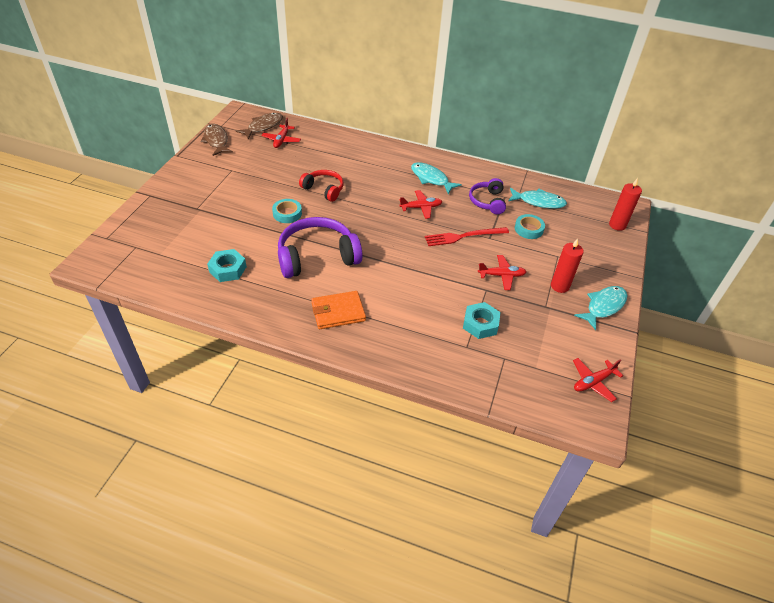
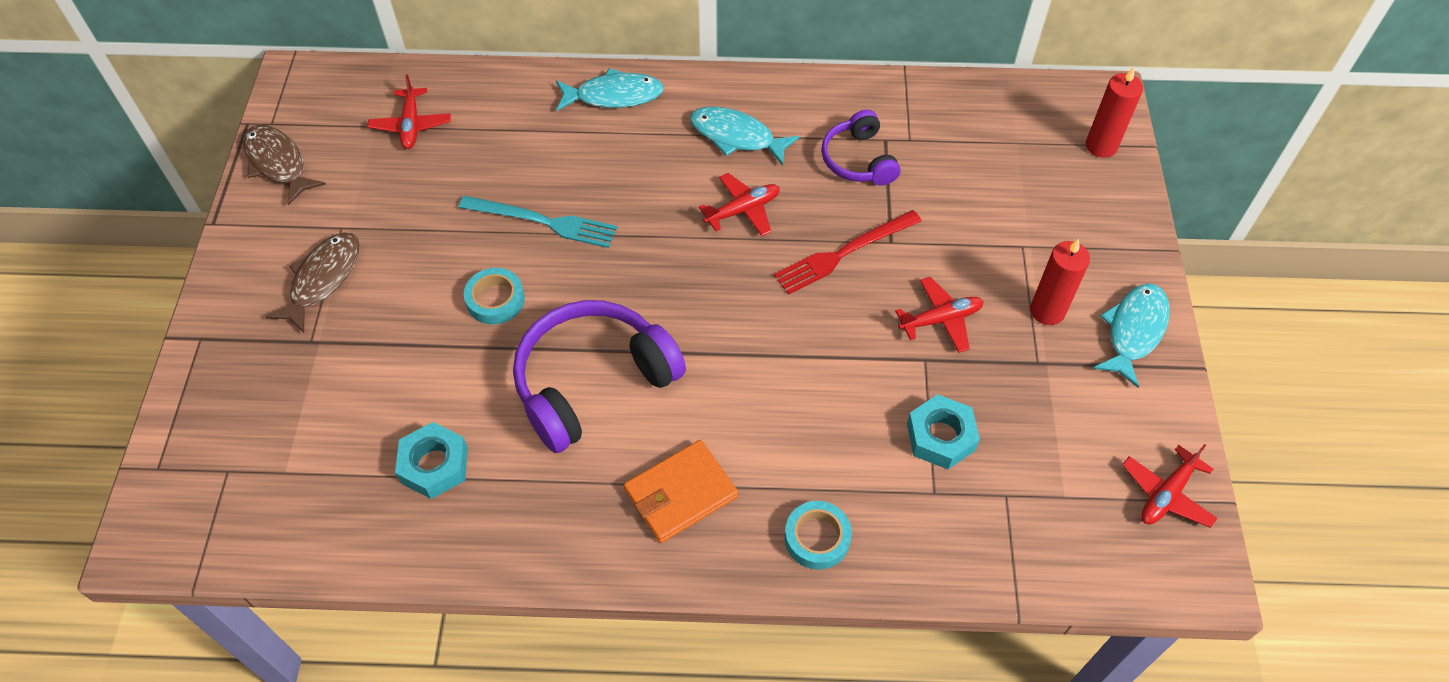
camera: 15 degrees left, 10 degrees up
(263, 126) = (360, 101): brown fish -> brown fish (323, 279)
(324, 189) = (543, 221): red headphones -> turquoise fork
(528, 229) = (952, 201): turquoise tape -> turquoise tape (817, 538)
(538, 202) = (949, 134): turquoise fish -> turquoise fish (614, 96)

